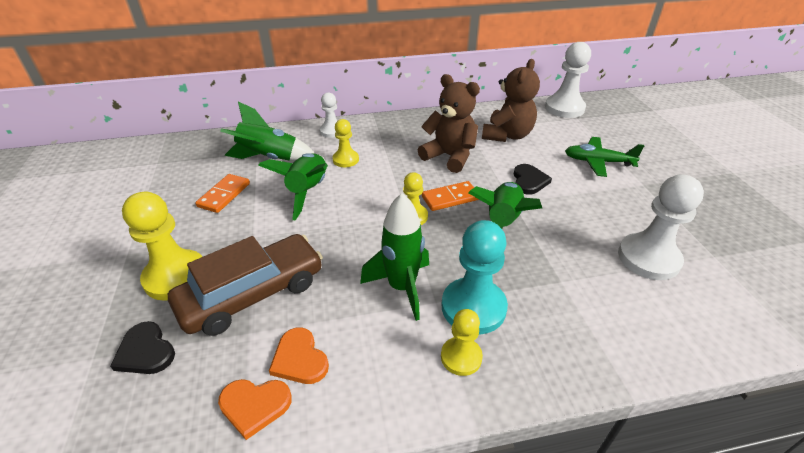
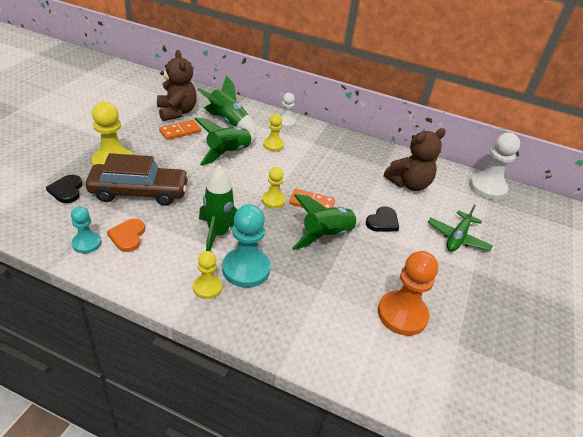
camera: 30 degrees right, 0 degrees up
(255, 406) = (87, 243): orange heart -> turquoise pawn
(449, 156) = (345, 177): brown teddy bear -> brown teddy bear (177, 112)
(598, 162) = (457, 237): green plane -> green plane turned 105 degrees counterclockwise
(648, 258) = (402, 314): white pawn -> orange pawn

